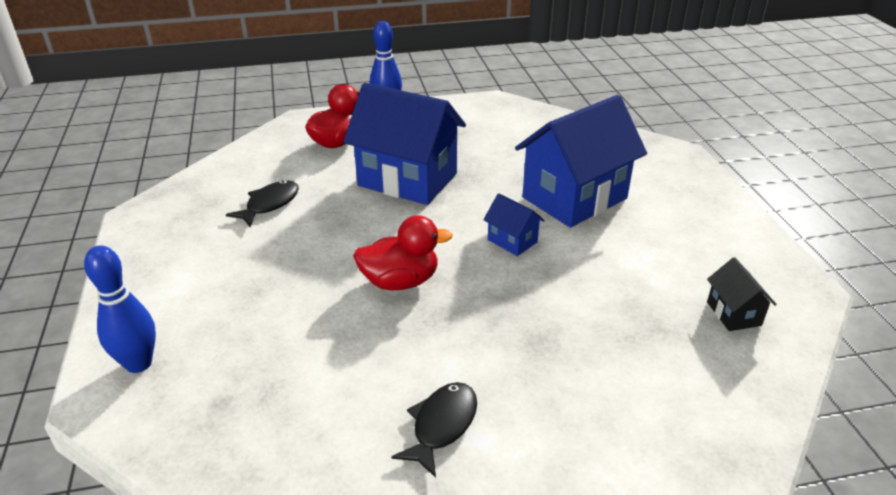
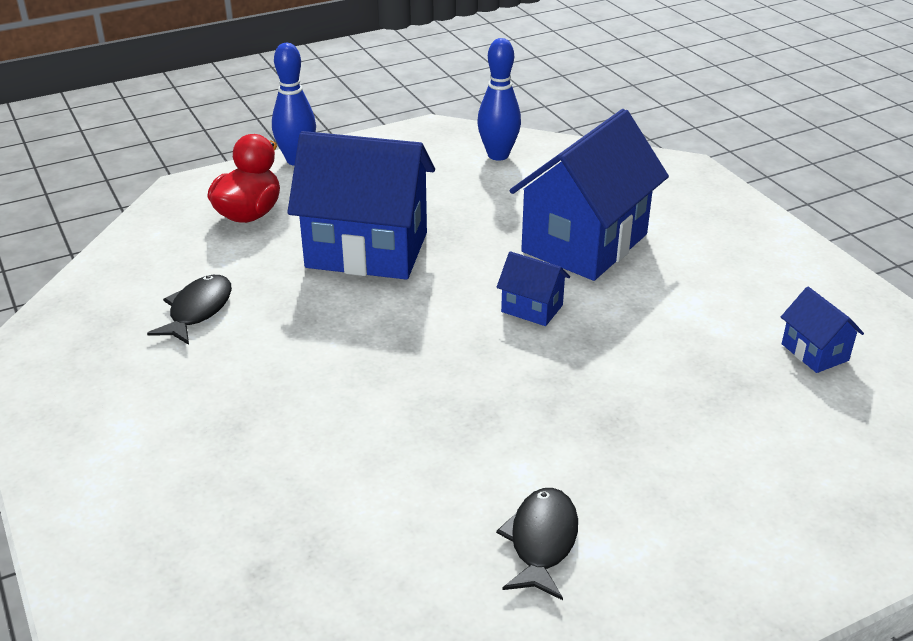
camera: 15 degrees left, 0 degrees up
(138, 364) = (125, 545): blue bowling pin -> blue bowling pin (498, 155)
(400, 281) = (416, 381): red duck -> none
(733, 313) = (815, 352): black house -> blue house

